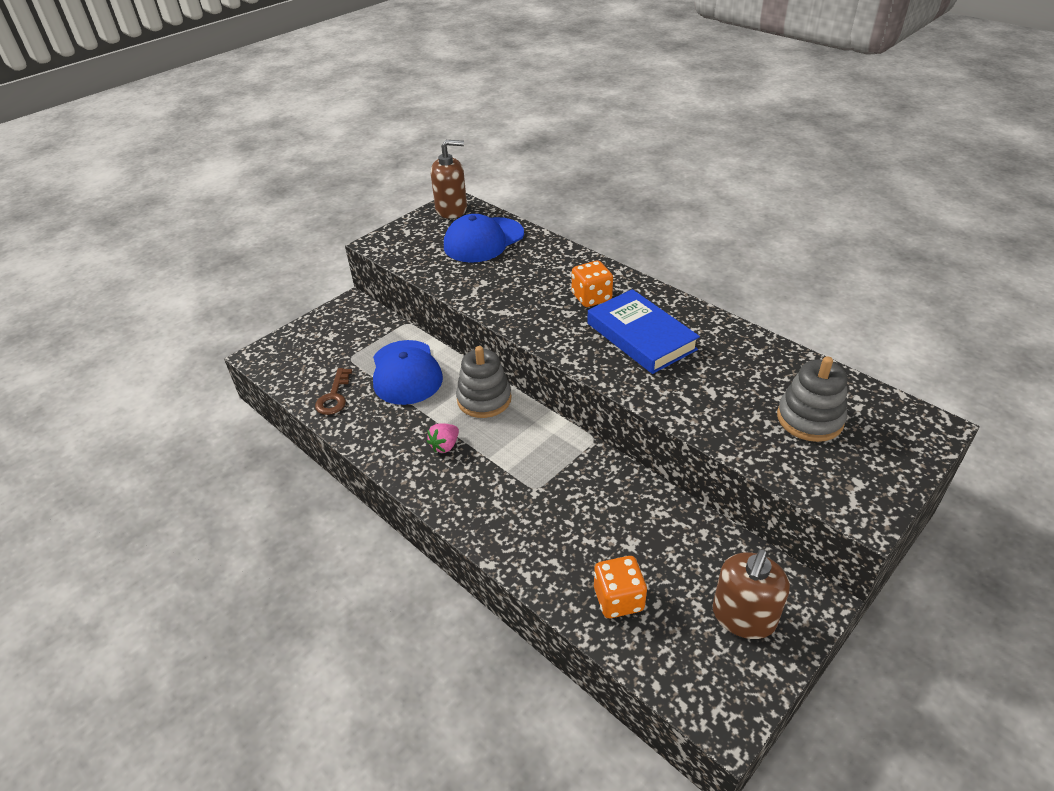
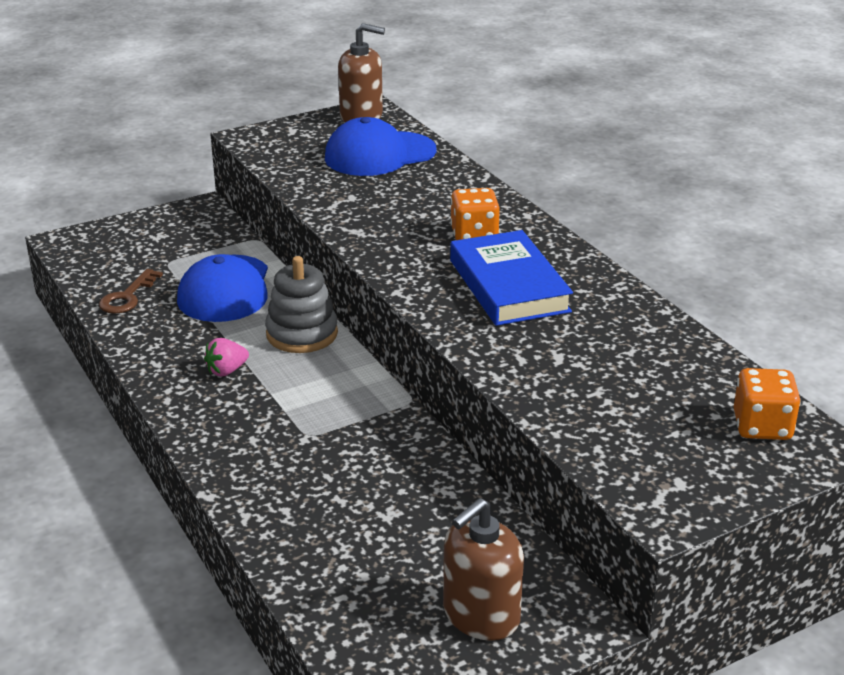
camera: 15 degrees right, 10 degrees down
(618, 599) = (339, 563): orange dice -> orange dice (762, 426)
(810, 419) = (665, 408): grey stacking toy -> none

